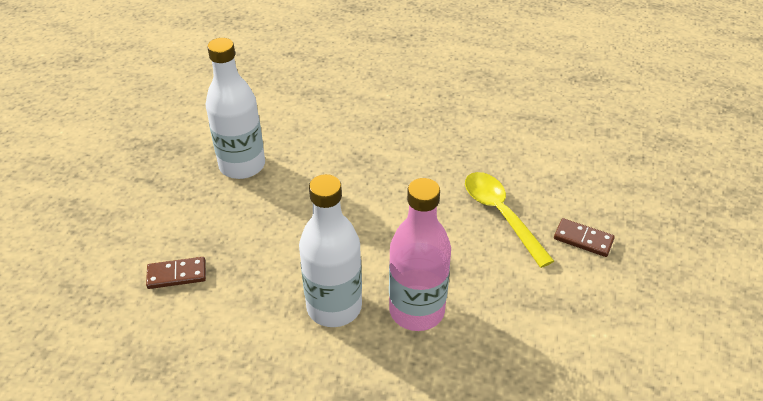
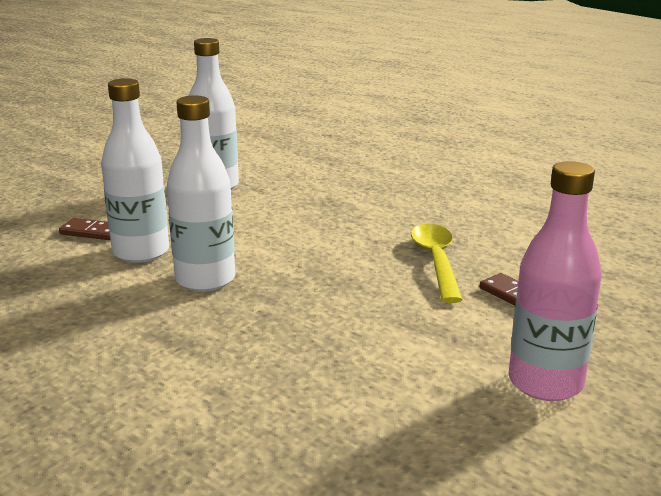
camera: 25 degrees right, 20 degrees down
(247, 289) = (141, 252): none -> white bottle
(416, 310) = (282, 300): pink bottle -> pink bottle (545, 383)

